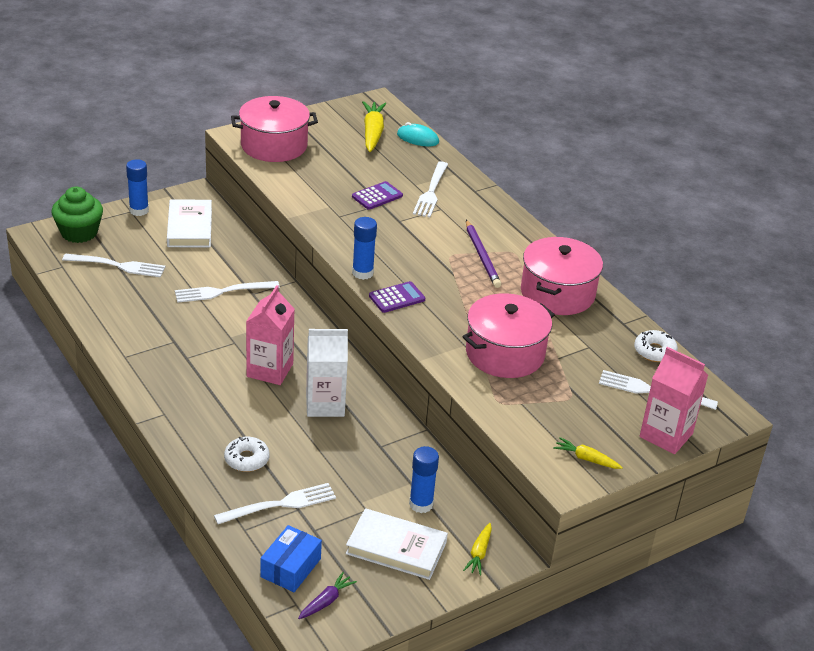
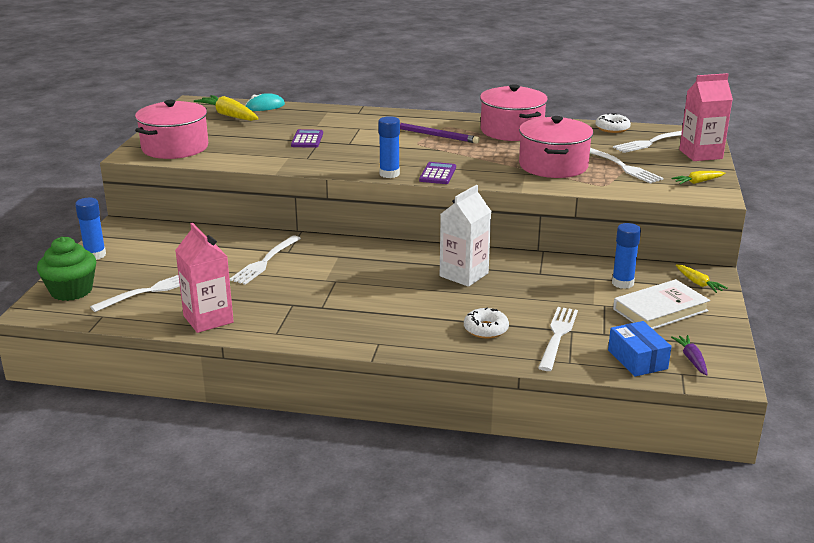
camera: 45 degrees left, 10 degrees down
(190, 227) = (159, 244): white book -> none
(270, 370) = (391, 280): pink carton -> pink carton (208, 319)
(431, 192) = (334, 124): white fork -> white fork (623, 167)

